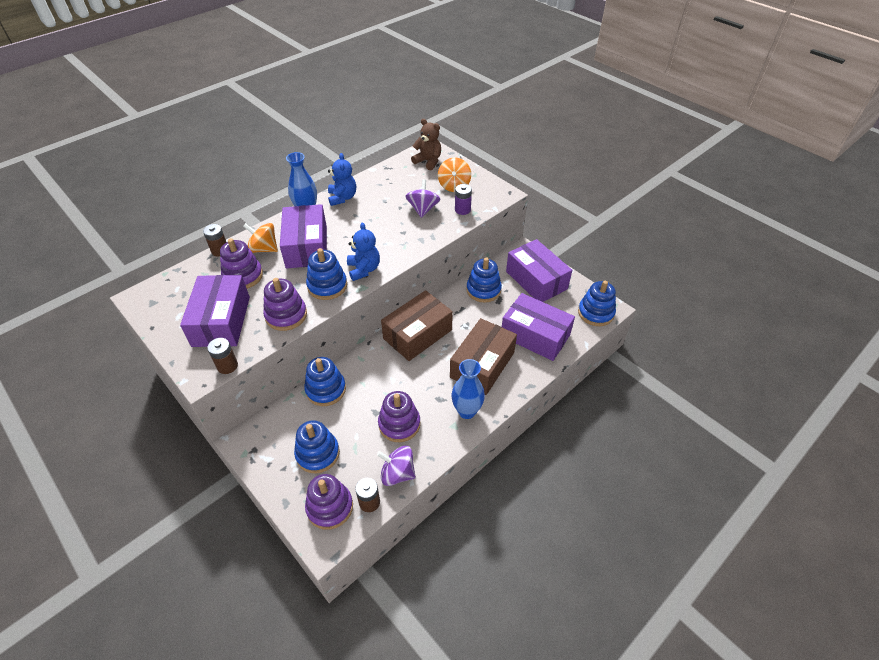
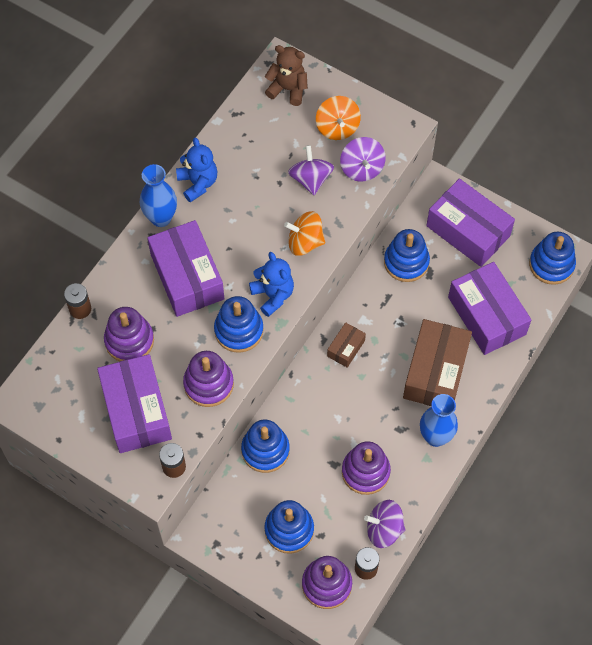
camera: 15 degrees left, 15 degrees up
(264, 249) = (134, 293): orange spinning top -> orange spinning top (305, 242)
(417, 334) = (346, 348): brown box -> brown box, size x0.48
(462, 210) = (362, 168): purple battery -> purple spinning top
(535, 335) = (486, 316): purple box -> purple box turned 45 degrees clockwise

